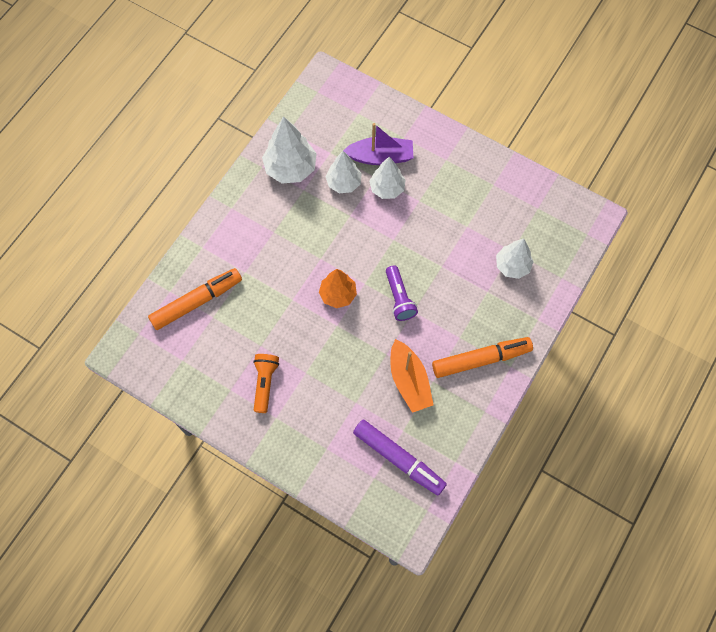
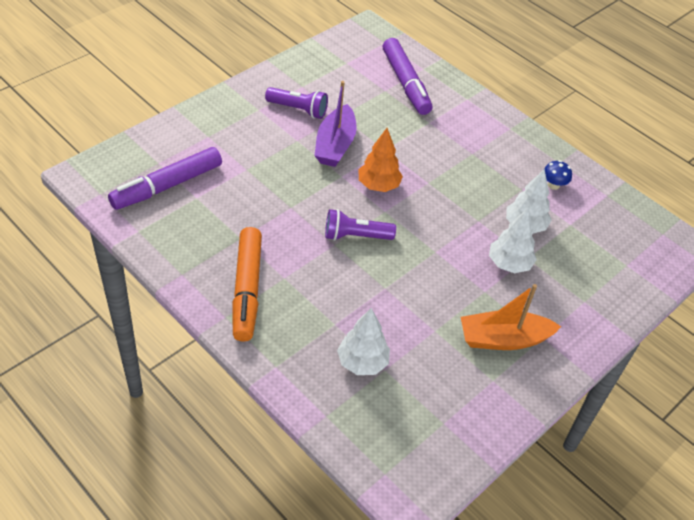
camera: 100 degrees right, 20 degrees down
(197, 302) = (405, 83): orange marker -> purple marker
(265, 383) = (298, 110): orange flashlight -> purple flashlight
(291, 168) = (553, 185): white tree -> blue mushroom
(380, 157) = (557, 270): purple boat -> purple boat (335, 145)
(409, 381) = (250, 217): orange boat -> orange boat (503, 339)

